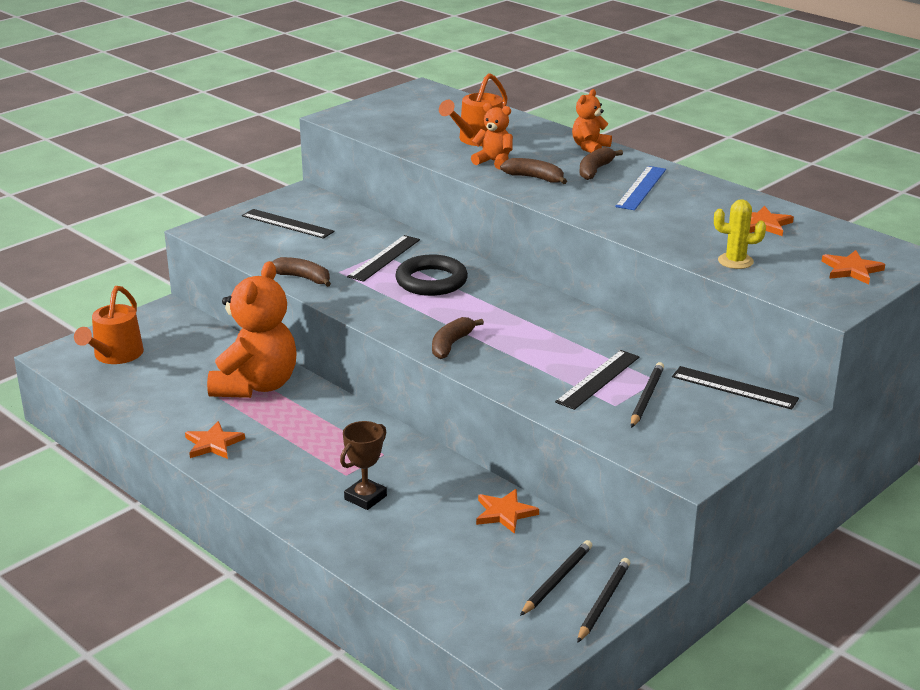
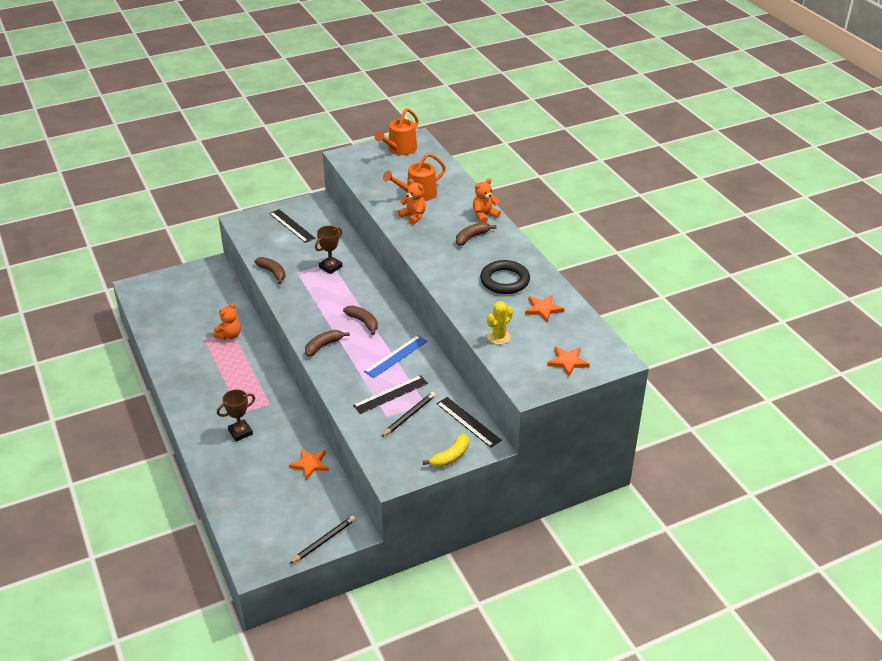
camera: 20 degrees right, 10 degrees up
(115, 355) = (166, 294): orange watering can -> orange watering can (400, 149)
(213, 444) = (181, 372): orange star -> none
(256, 386) = (229, 335): orange teddy bear -> orange teddy bear, size x0.49
(384, 258) = (330, 267): black ruler -> brown trophy
(431, 281) = (346, 292): black ring -> black ring (504, 281)
(535, 178) = (428, 236): brown banana -> brown banana (363, 322)
(557, 580) = (308, 519): black pencil -> none
(641, 188) = (489, 259): blue ruler -> blue ruler (396, 356)
(735, 261) = (499, 337): yellow cactus -> yellow cactus turned 75 degrees counterclockwise
(747, 431) = (450, 457): none -> yellow banana

